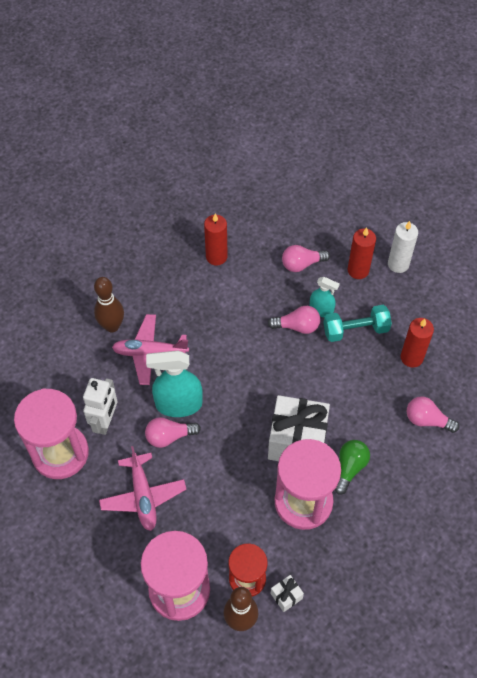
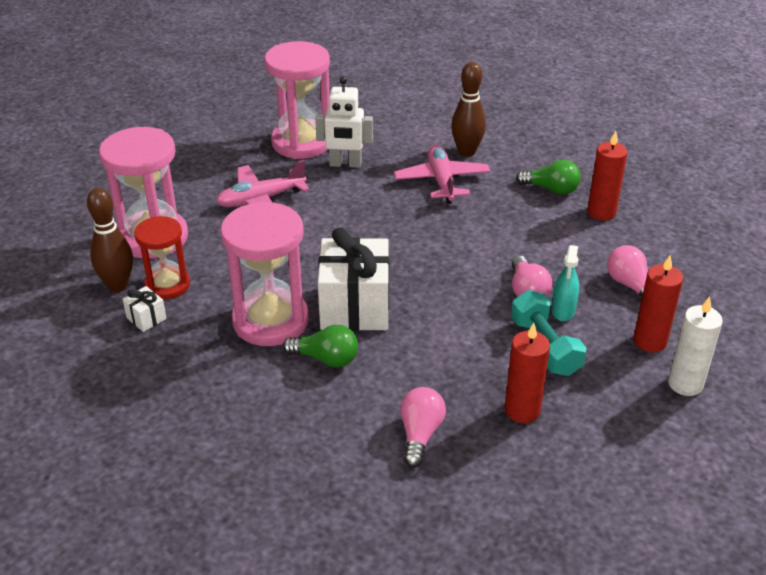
camera: 80 degrees right, 20 degrees down
(169, 436) = (337, 208): pink light bulb -> none
(178, 404) = (380, 209): turquoise spray bottle -> none
(180, 280) = (551, 189): none -> green light bulb

